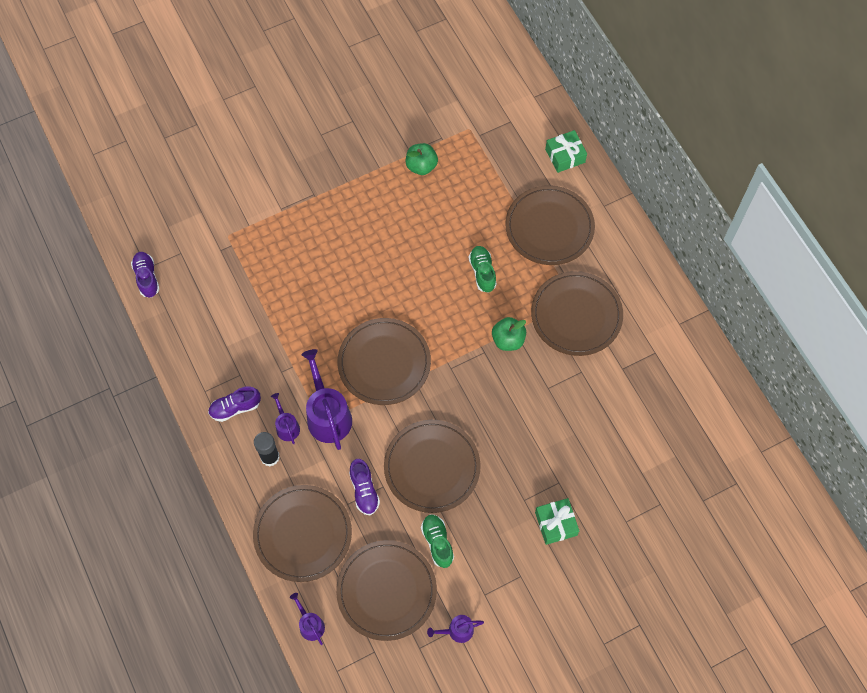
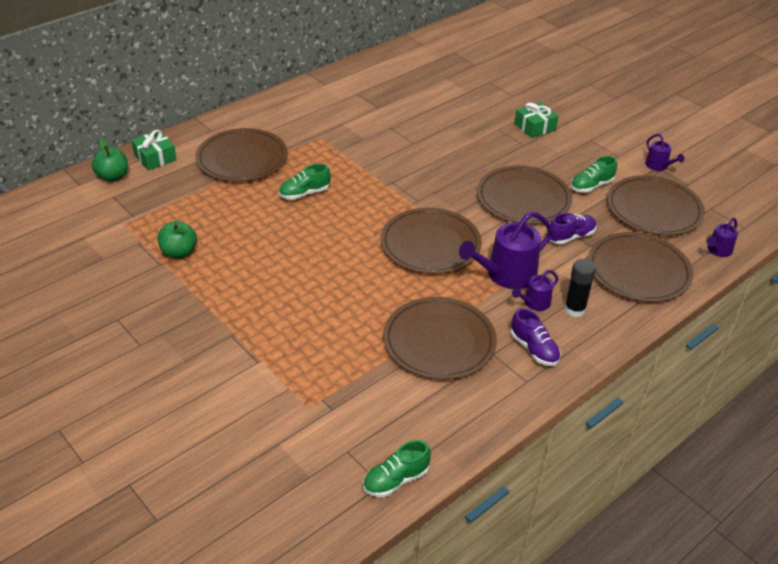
camera: 105 degrees left, 25 degrees down
(147, 278) = (396, 480): purple shoe -> green shoe
(508, 340) = (374, 170): green apple -> green apple (113, 177)
(576, 315) = (334, 135): brown plate -> brown plate (439, 341)

